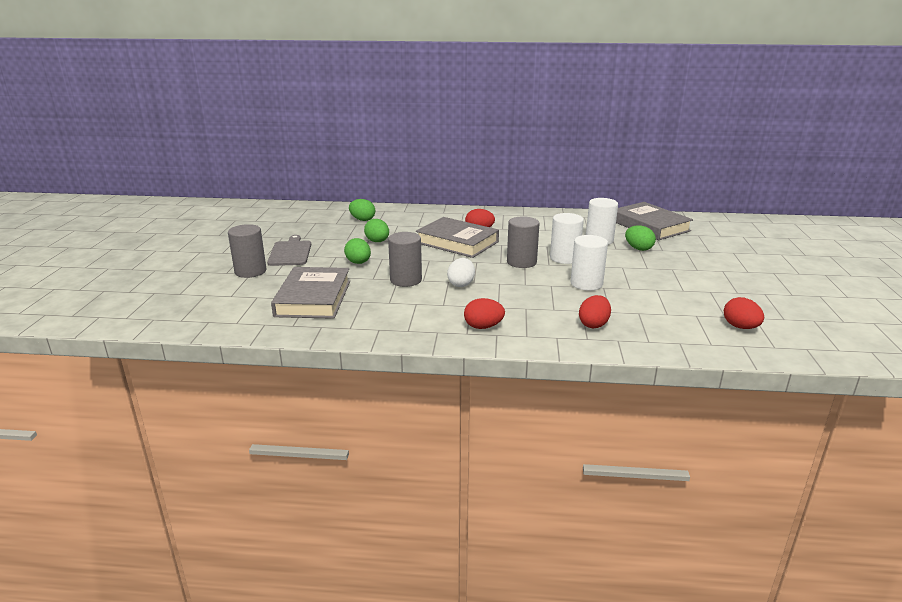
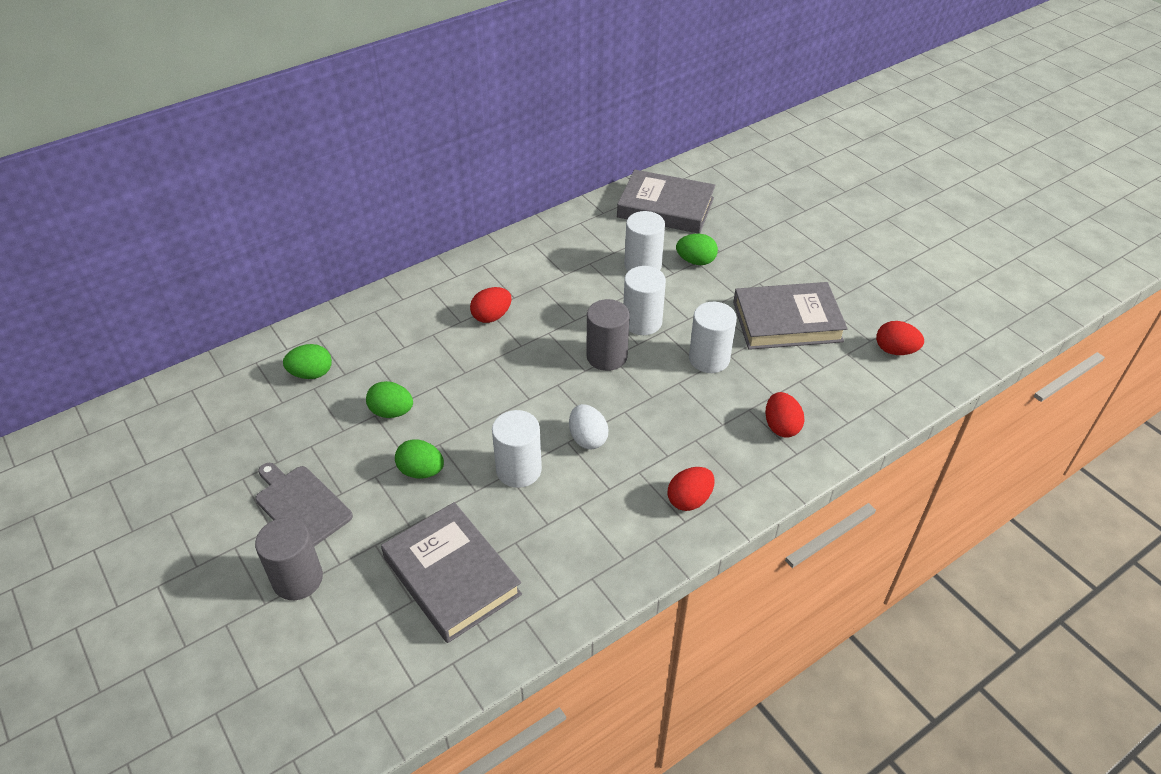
camera: 40 degrees left, 20 degrees up
(406, 280) = (518, 470): grey cylinder -> white cylinder
(457, 242) = (493, 357): grey book -> grey book (787, 321)

